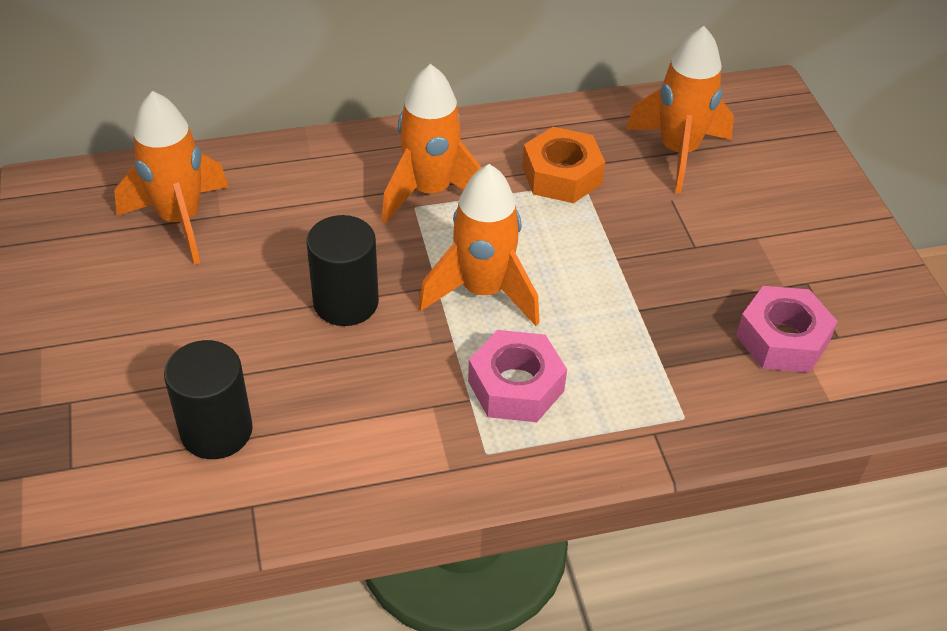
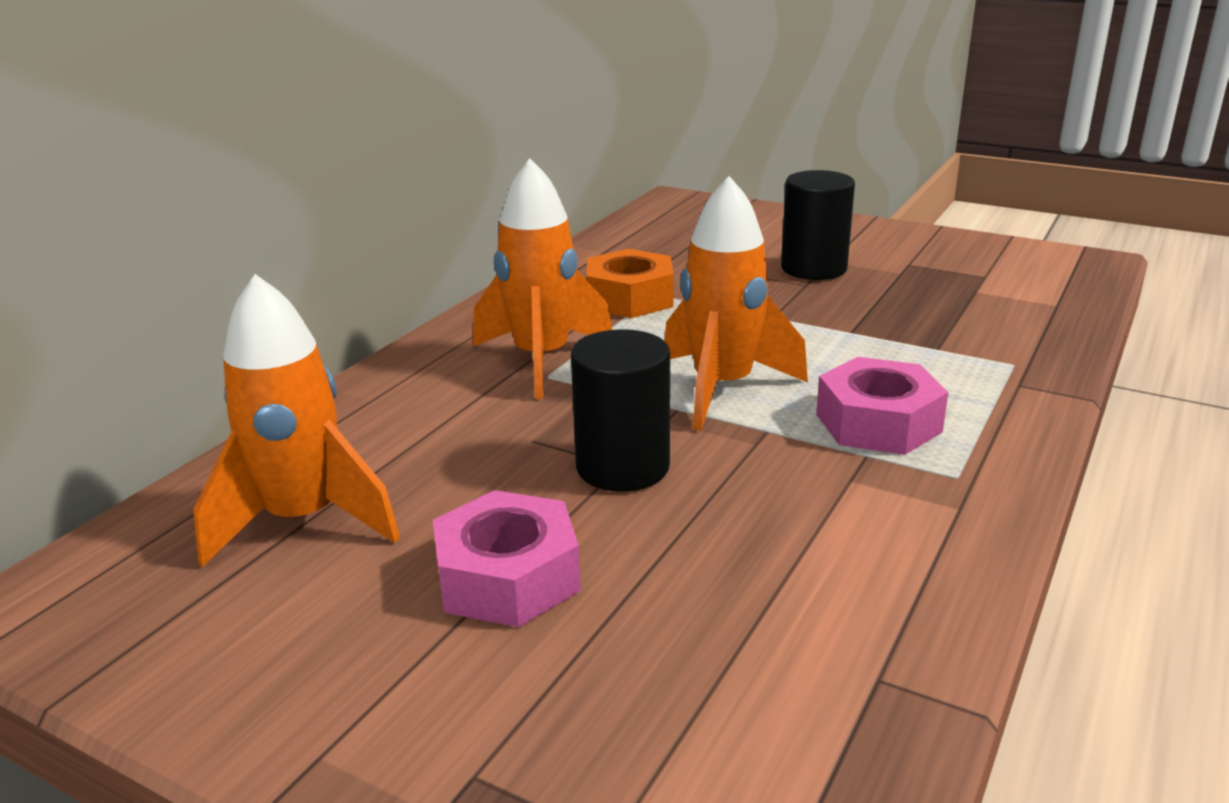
camera: 45 degrees left, 20 degrees down
(216, 431) = (710, 650): black cylinder -> black cylinder (813, 268)
(678, 152) = (685, 249): orange rocket -> none
(782, 339) = (963, 294): pink nut -> pink nut (508, 577)

